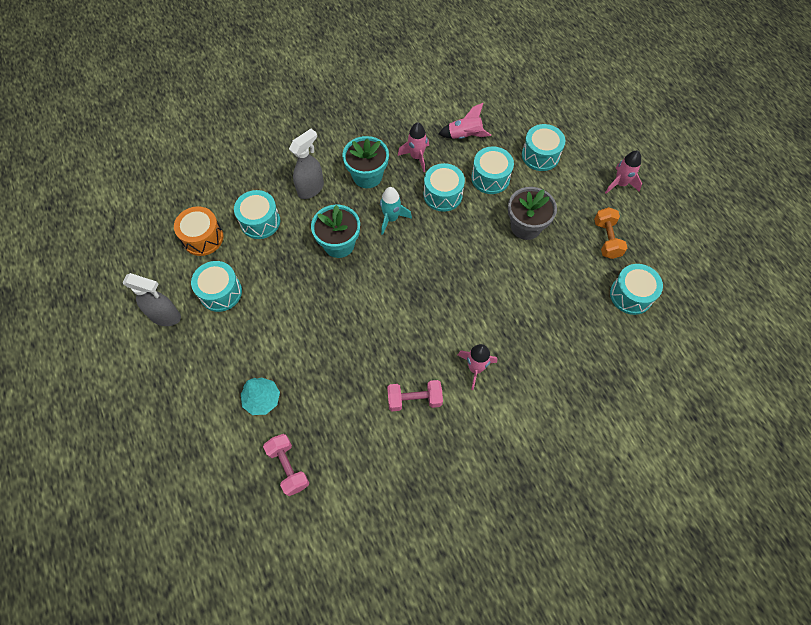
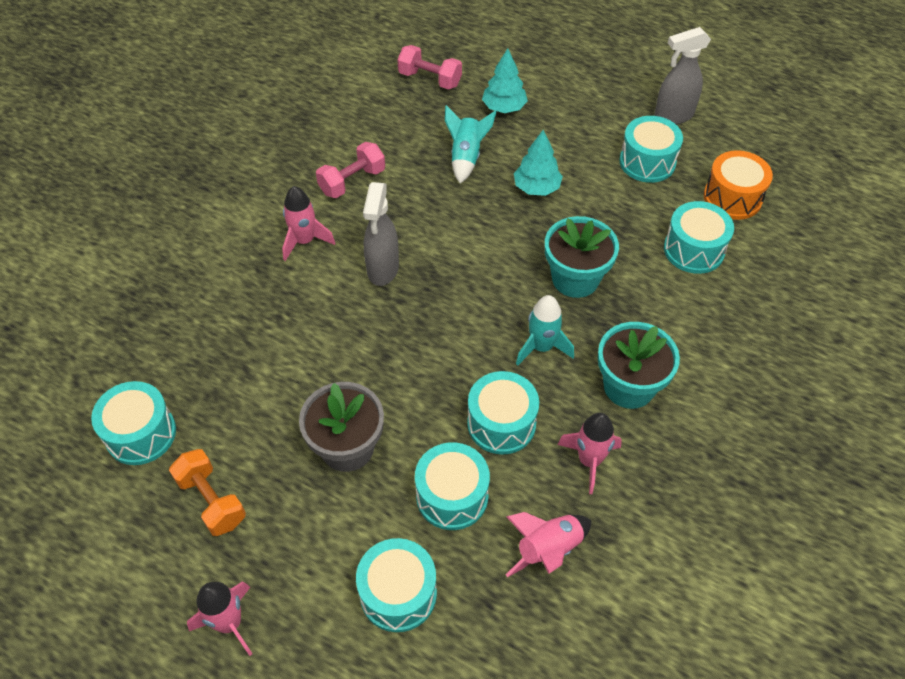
camera: 145 degrees right, 10 degrees down
(303, 317) = (536, 187): none -> turquoise tree
(311, 189) = (681, 324): grey spray bottle -> grey spray bottle (383, 269)
(325, 371) = (466, 157): none -> turquoise rocket

